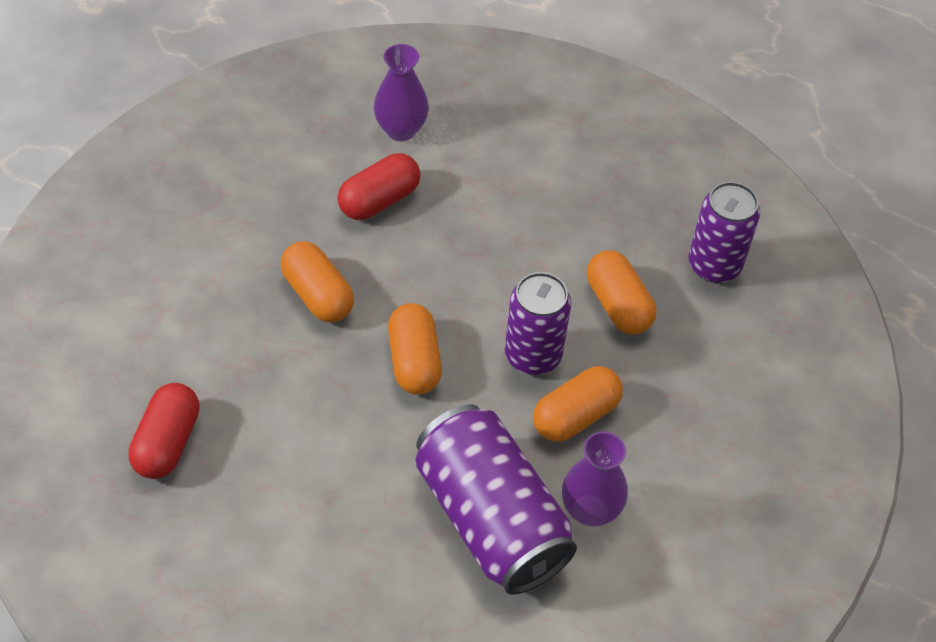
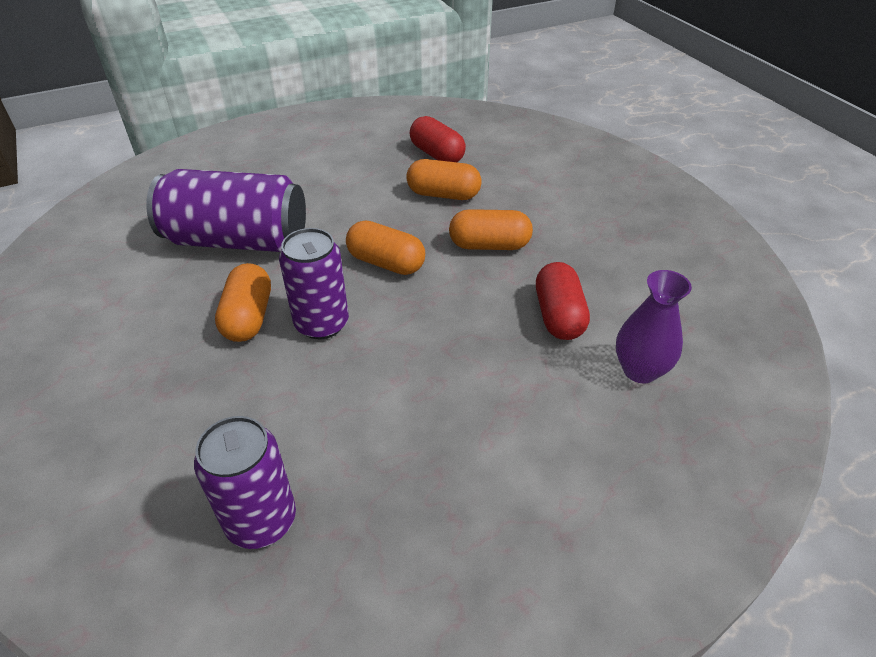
camera: 130 degrees right, 10 degrees down
(590, 510) = (180, 284): purple vase -> none
(618, 305) = (305, 406): orange capsule -> orange capsule (443, 194)

